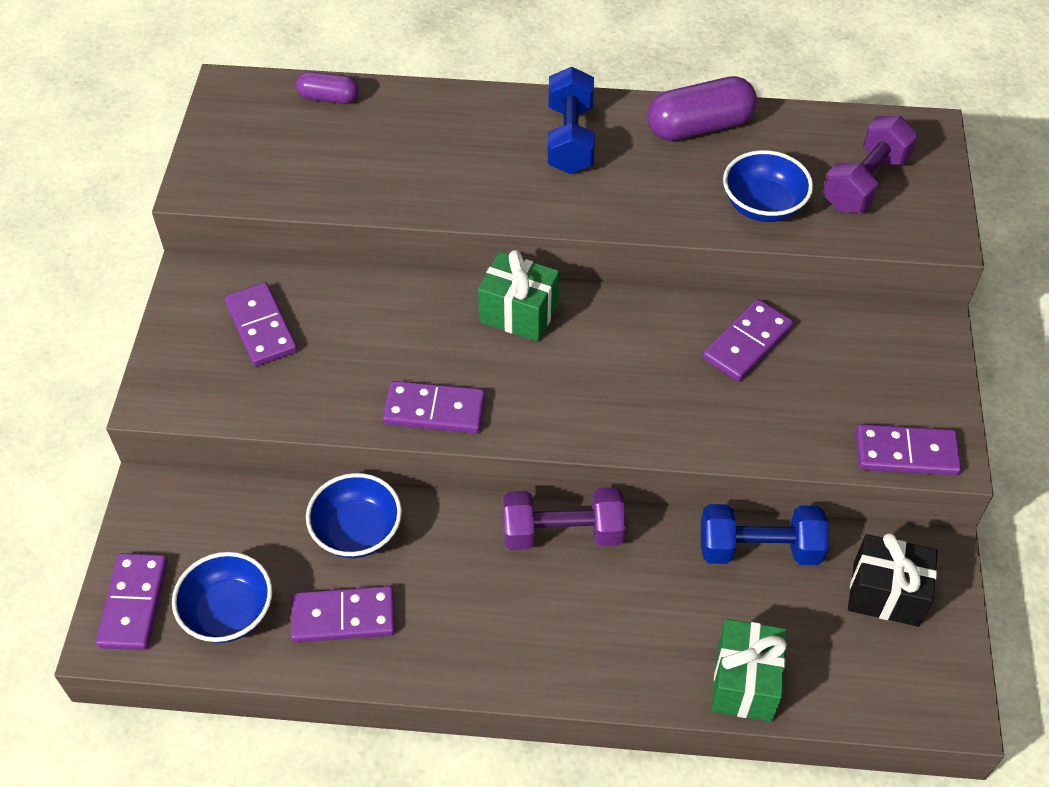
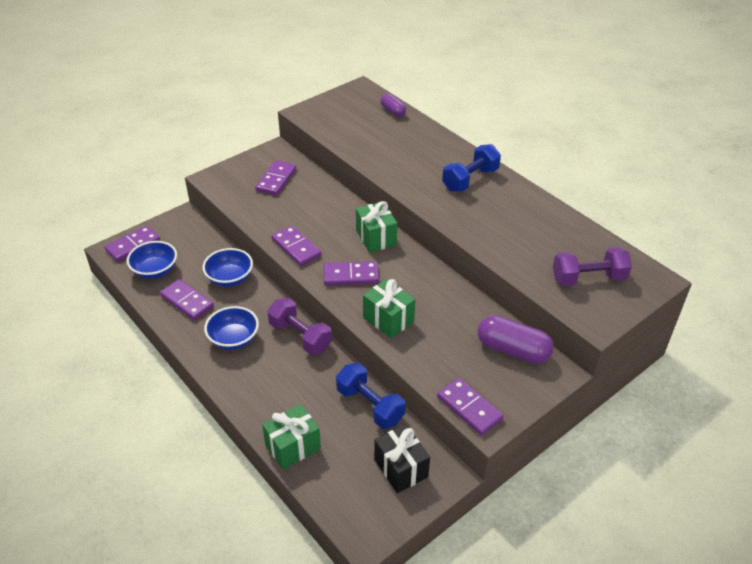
camera: 45 degrees right, 10 degrees down
(682, 416) = (388, 319): none -> green gift
(699, 126) = (537, 209): purple capsule -> purple capsule (513, 350)
(747, 343) = (457, 314): purple domino -> purple domino (351, 275)
(763, 206) = (522, 255): blue bowl -> blue bowl (234, 339)

